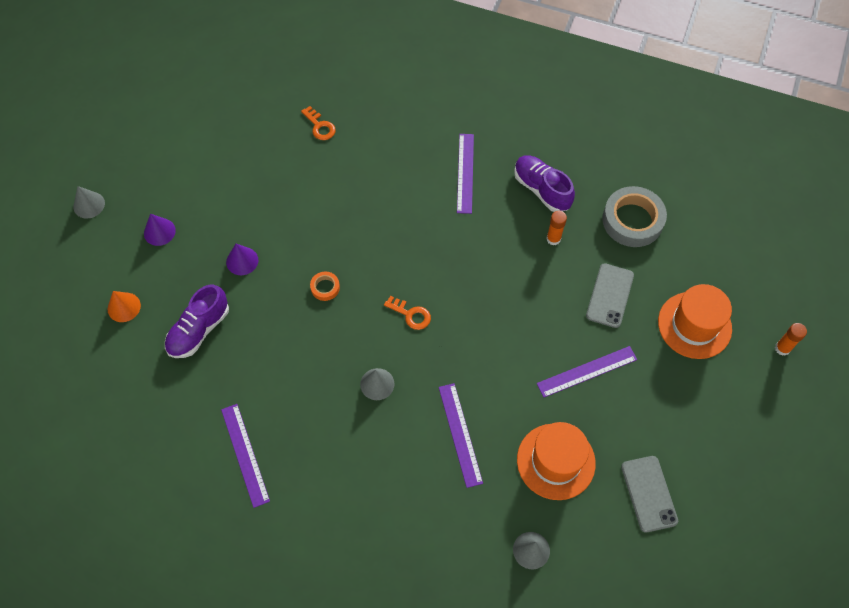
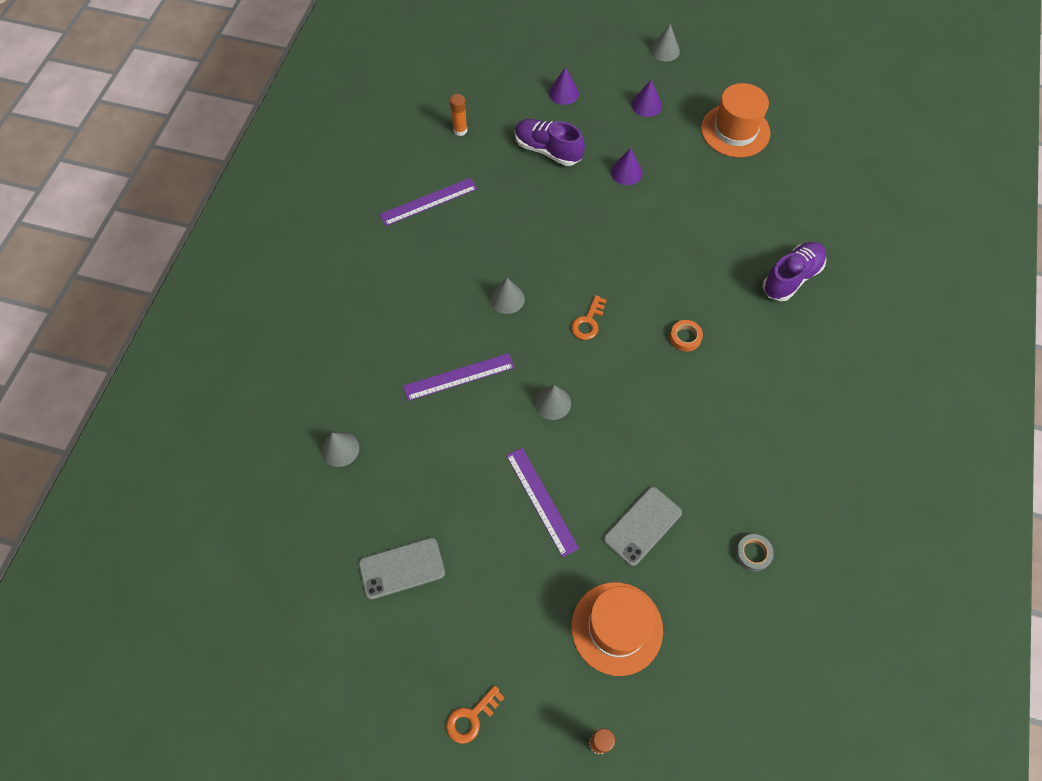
camera: 85 degrees right, 0 degrees up
(124, 307) = (563, 93): orange cone -> purple cone
(320, 126) = (803, 217): orange key -> orange key (471, 718)
(325, 287) = (608, 243): orange tape -> orange tape (685, 337)
(465, 173) = (778, 362): purple ruler -> none
(493, 353) = (552, 403): none -> grey cone
(541, 189) = (774, 445): purple shoe -> purple shoe (791, 278)
(553, 239) = (708, 461): orange glue stick -> orange glue stick (460, 130)
(556, 461) = (434, 470): orange hat -> orange hat (735, 131)
(609, 295) = (642, 526): grey phone -> grey phone turned 60 degrees counterclockwise
(632, 220) = (753, 553): grey tape -> grey tape, size x0.46

